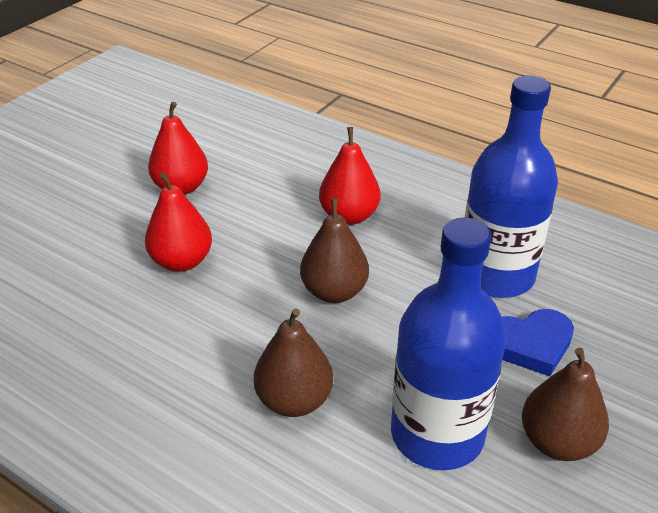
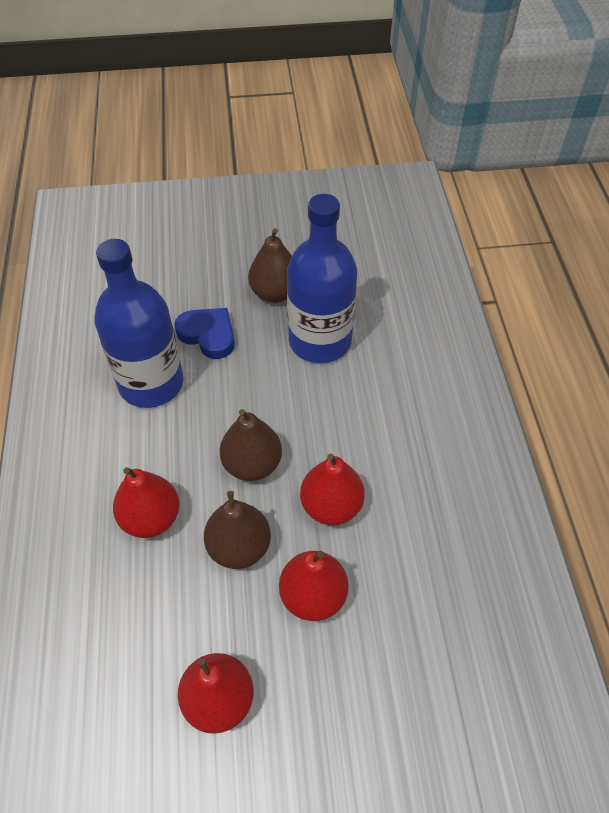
camera: 130 degrees left, 15 degrees up
(236, 315) = (331, 506): none -> red pear
(294, 400) = (364, 418): brown pear -> brown pear (239, 547)

